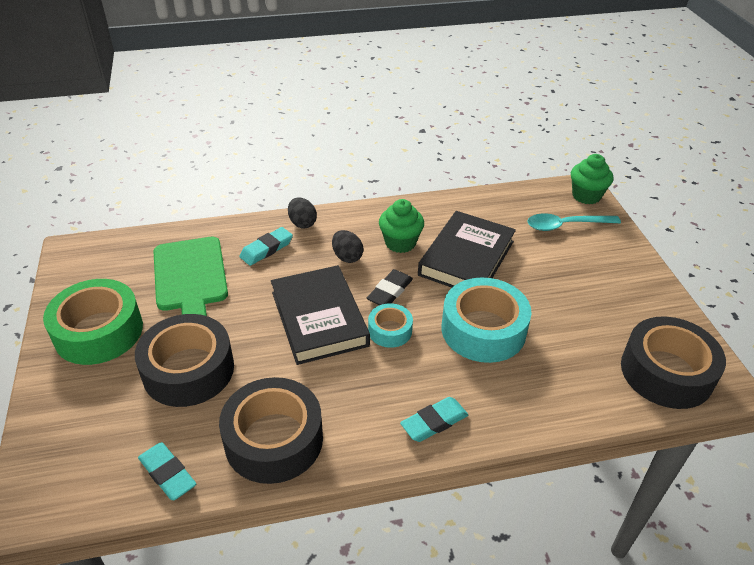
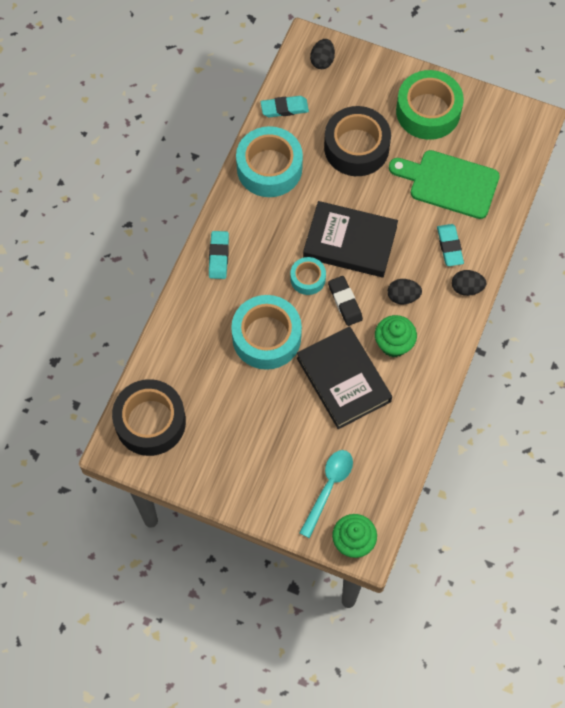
camera: 125 degrees right, 25 degrees up
(59, 473) = (322, 61): none -> black egg
(274, 439) = (269, 168): black tape -> turquoise tape

